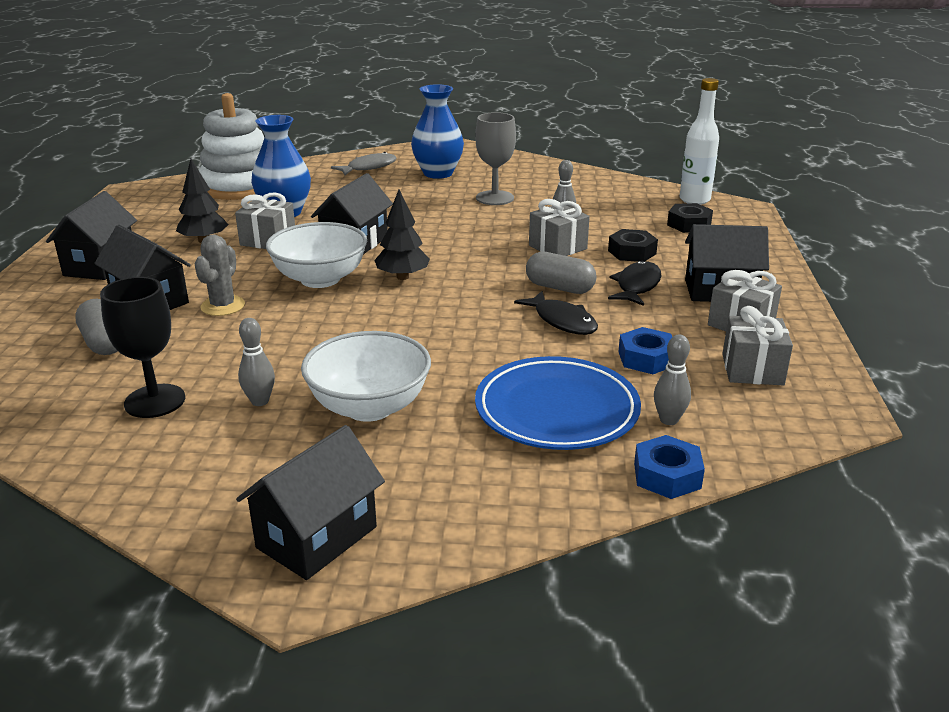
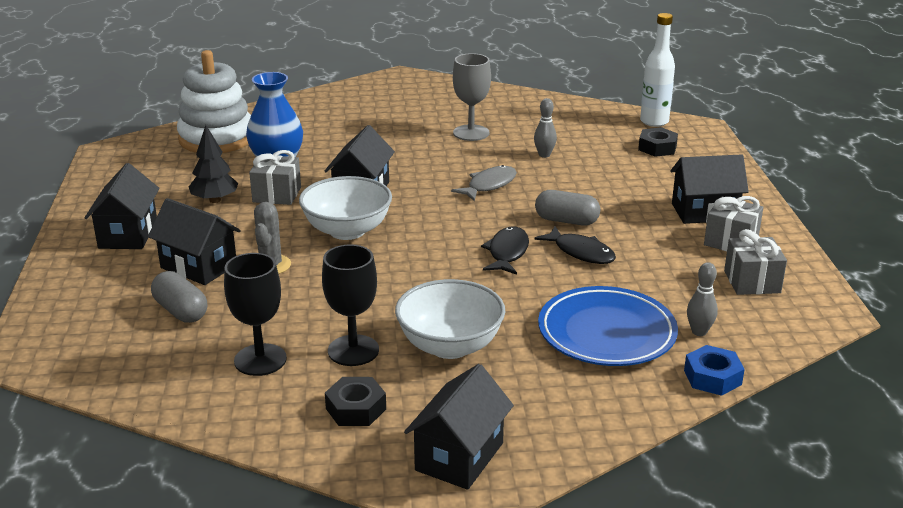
camera: 10 degrees left, 0 degrees up
(260, 401) = (353, 350): grey bowling pin -> black goblet
(368, 167) = (334, 107): grey fish -> grey fish (489, 185)
(402, 277) = (422, 222): black tree -> none
(438, 173) = (405, 109): blue vase -> none
(557, 247) = (549, 180): grey gift -> none
(632, 252) = (617, 180): black nut -> black nut (356, 409)
(637, 286) = (632, 213): black fish -> black fish (507, 252)
(646, 358) = (663, 280): blue nut -> none

